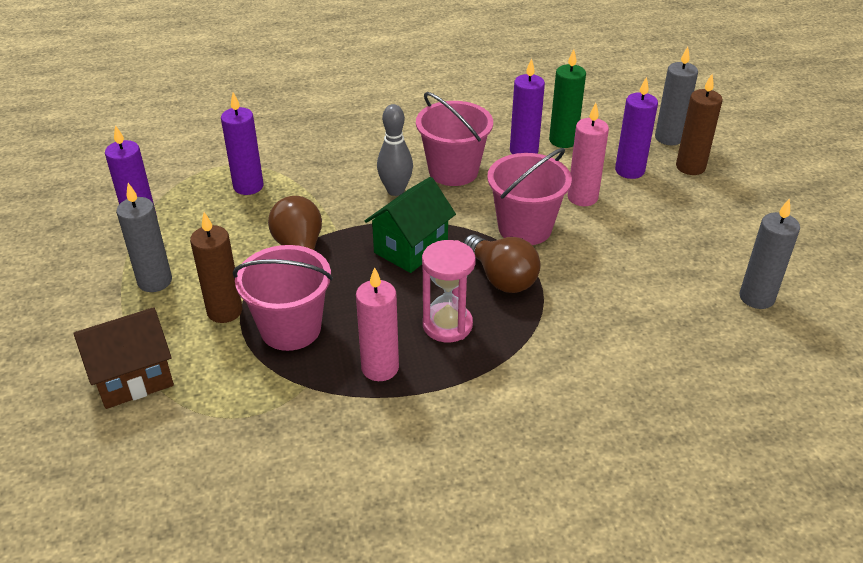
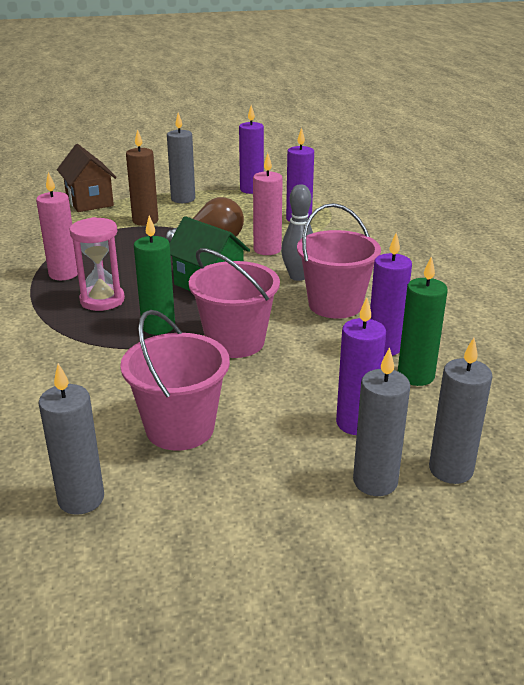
camera: 90 degrees right, 10 degrees down
(290, 328) = (119, 242): pink bucket -> pink bucket (180, 428)
(501, 278) = (158, 326): brown light bulb -> green candle
(582, 197) = (292, 382): pink candle -> pink candle (267, 249)
(690, 167) = (375, 481): brown candle -> grey candle

